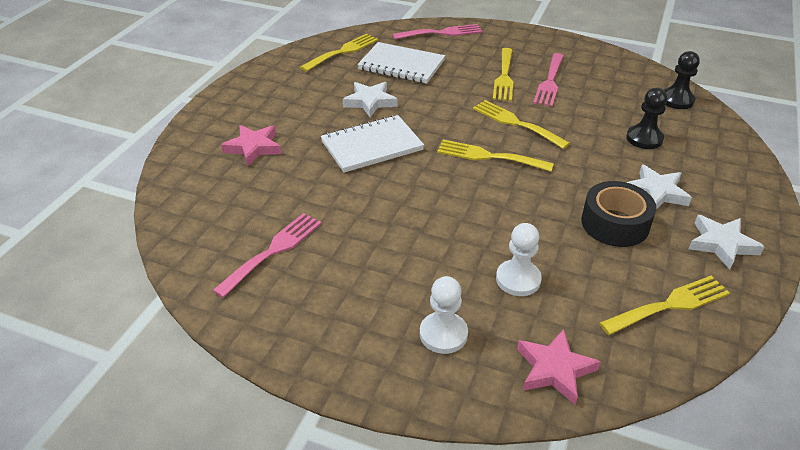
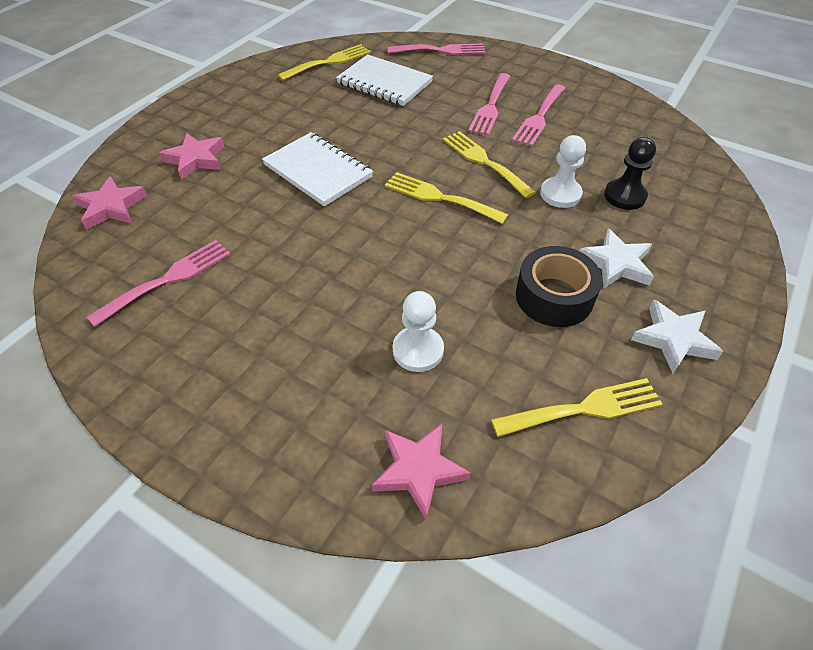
camera: 10 degrees right, 10 degrees up
(191, 197) = (111, 207): none -> pink star
(370, 102) = (335, 121): white star -> none
(371, 146) = (318, 171): white notebook -> white notebook turned 60 degrees clockwise
(443, 334) = (309, 405): white pawn -> white pawn (560, 194)
(504, 77) = (490, 107): yellow fork -> pink fork
(676, 100) = (678, 153): black pawn -> none

